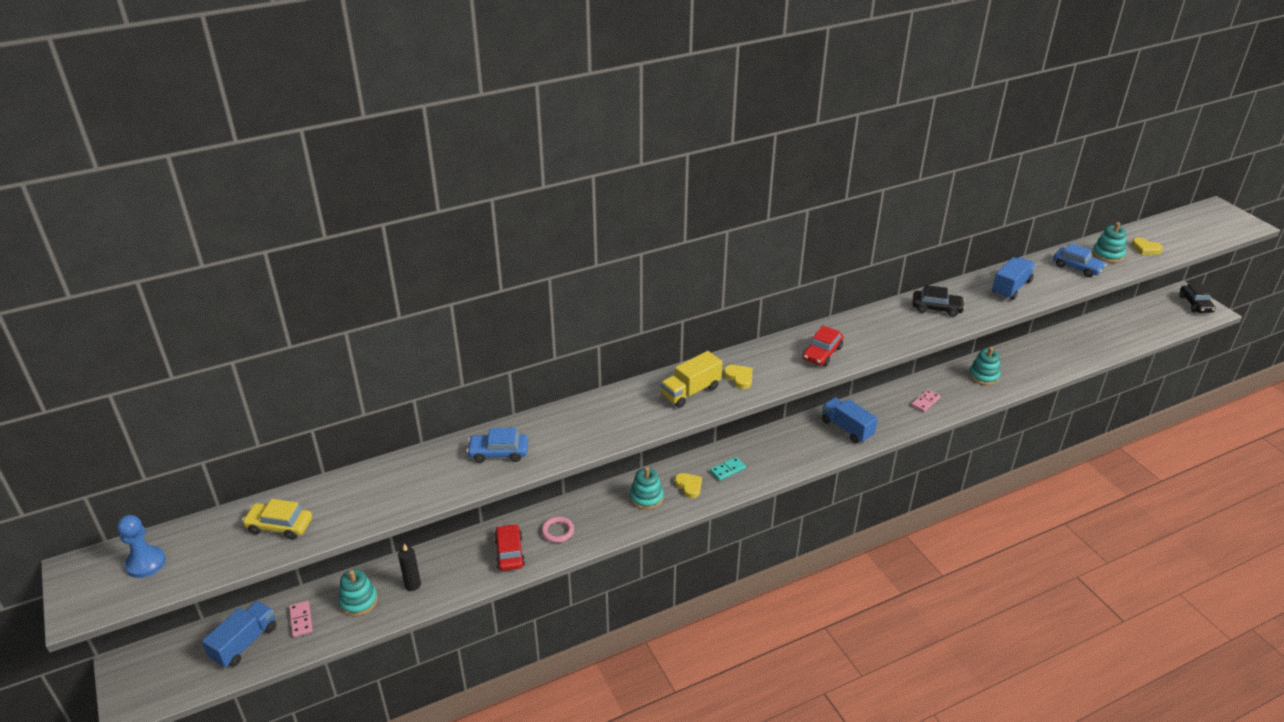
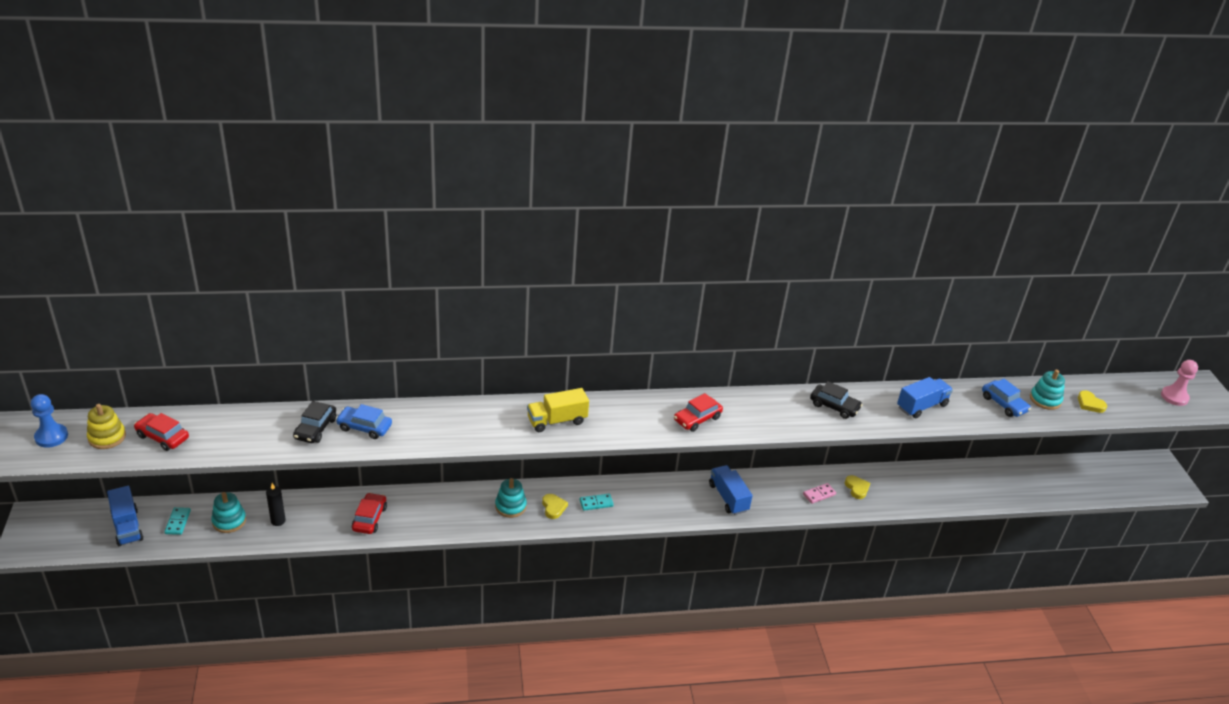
camera: 15 degrees right, 0 degrees up
(214, 544) = (107, 437): none -> yellow stacking toy
(245, 643) = (127, 527): blue truck -> blue truck turned 105 degrees clockwise
(279, 526) = (162, 437): yellow car -> red car
(301, 620) = (178, 522): pink domino -> turquoise domino
(557, 531) = (419, 512): pink ring -> none
(739, 378) = (607, 420): yellow heart -> yellow heart (857, 488)
(983, 376) = (892, 486): turquoise stacking toy -> none
(1195, 304) = (1164, 476): black car -> black car (315, 428)
(1206, 225) = (1174, 397): none -> pink pawn

